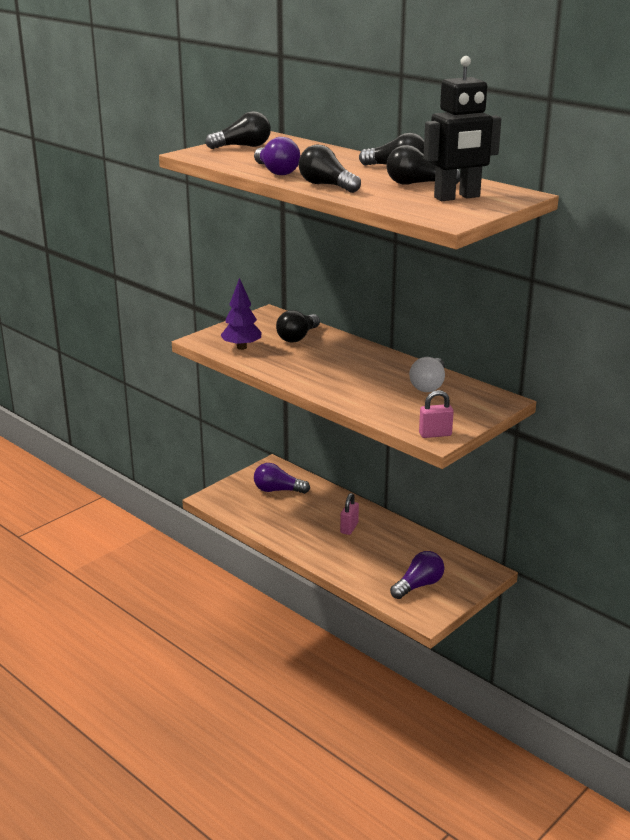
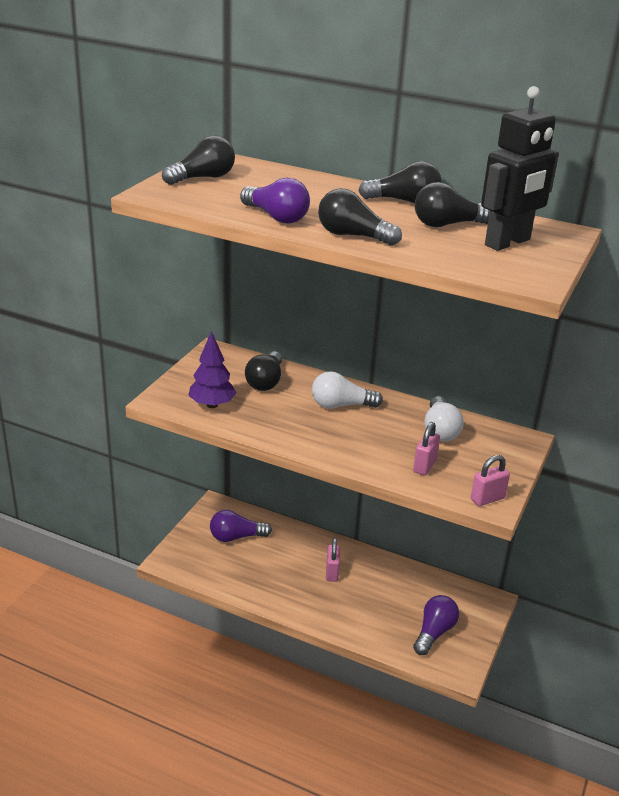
camera: 20 degrees left, 5 degrees up
(352, 359) = (341, 405): none -> white light bulb
(395, 406) = (424, 466): none -> pink padlock

